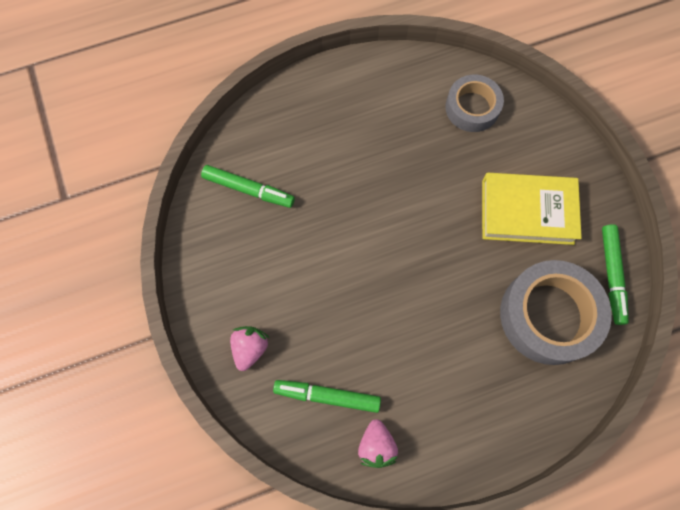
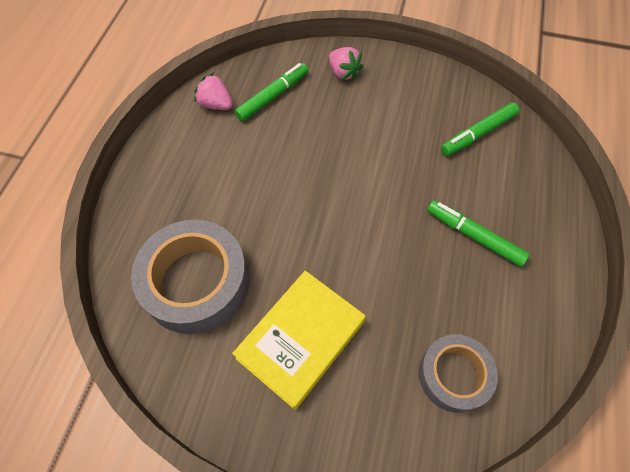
camera: 125 degrees right, 10 degrees down
(611, 275) = (179, 369): green marker -> green marker (474, 236)

